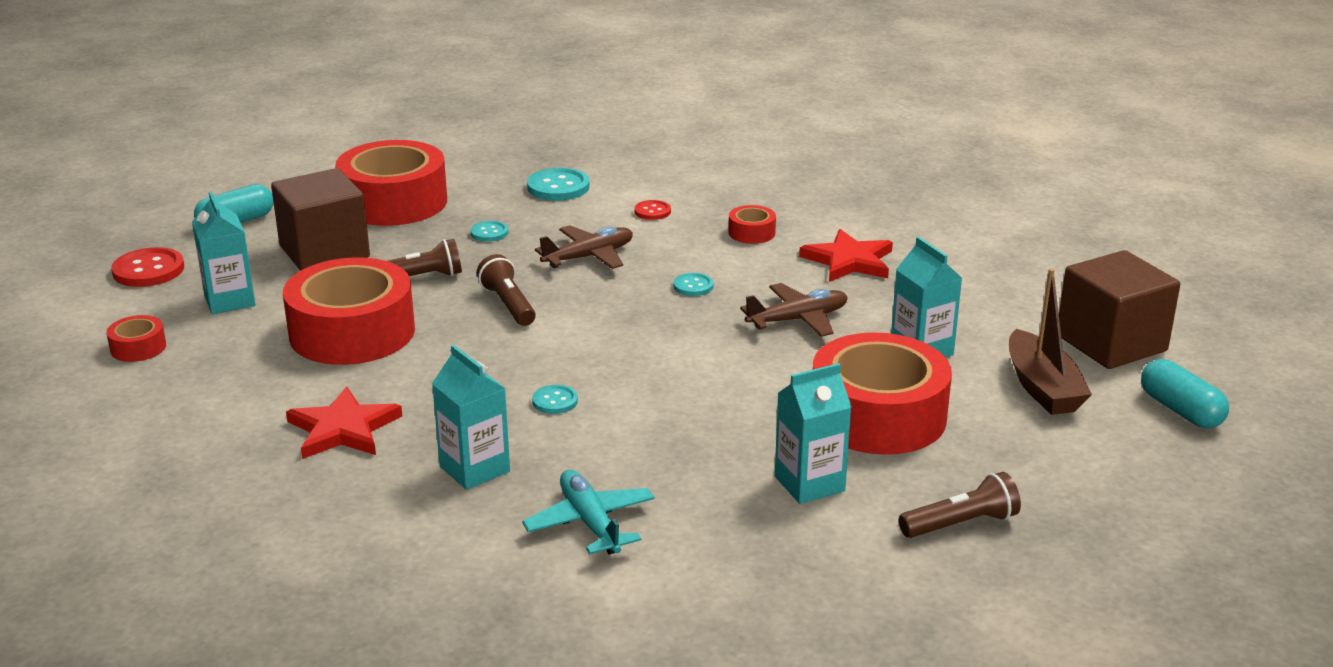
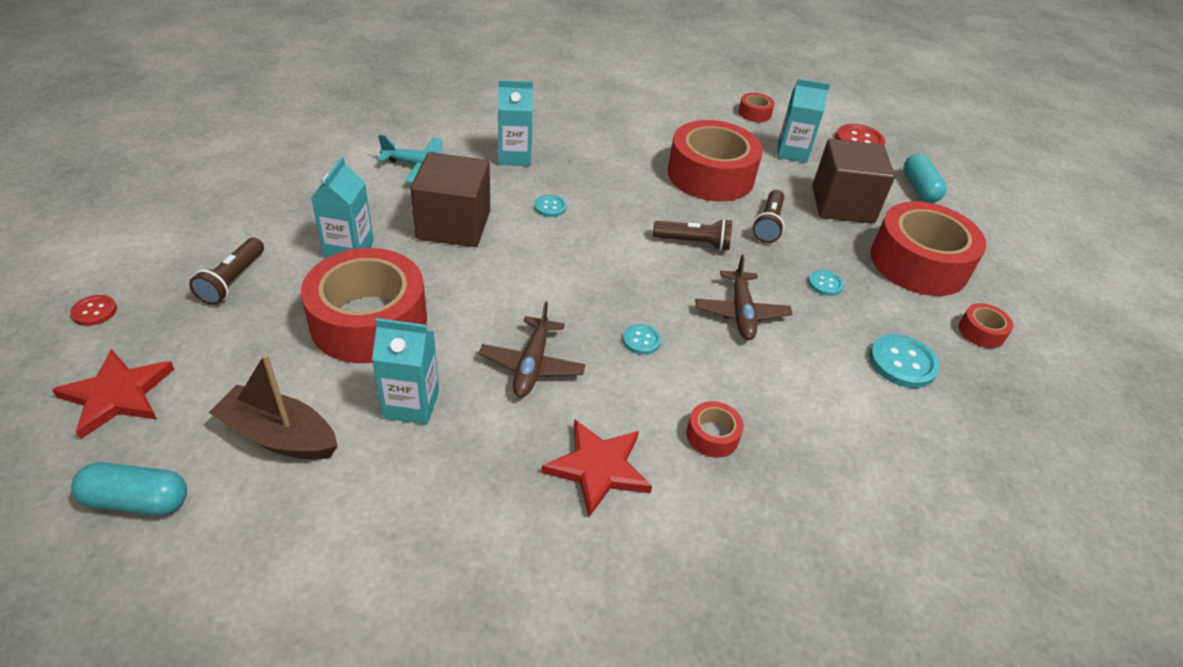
camera: 120 degrees right, 15 degrees up
(343, 429) = (600, 137): red star -> red star (117, 395)
(470, 167) = (981, 332): none -> red tape
(652, 211) = (807, 394): red button -> red button (94, 311)
(1111, 343) = (264, 550): brown cube -> brown cube (453, 225)

